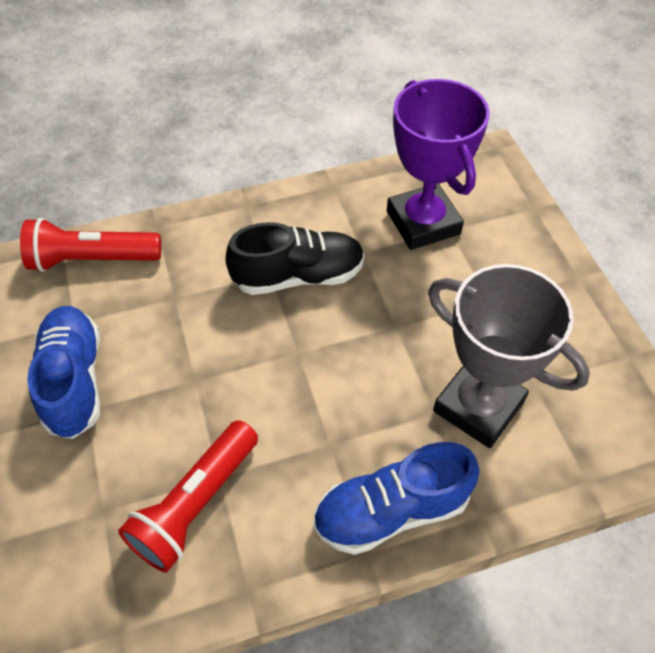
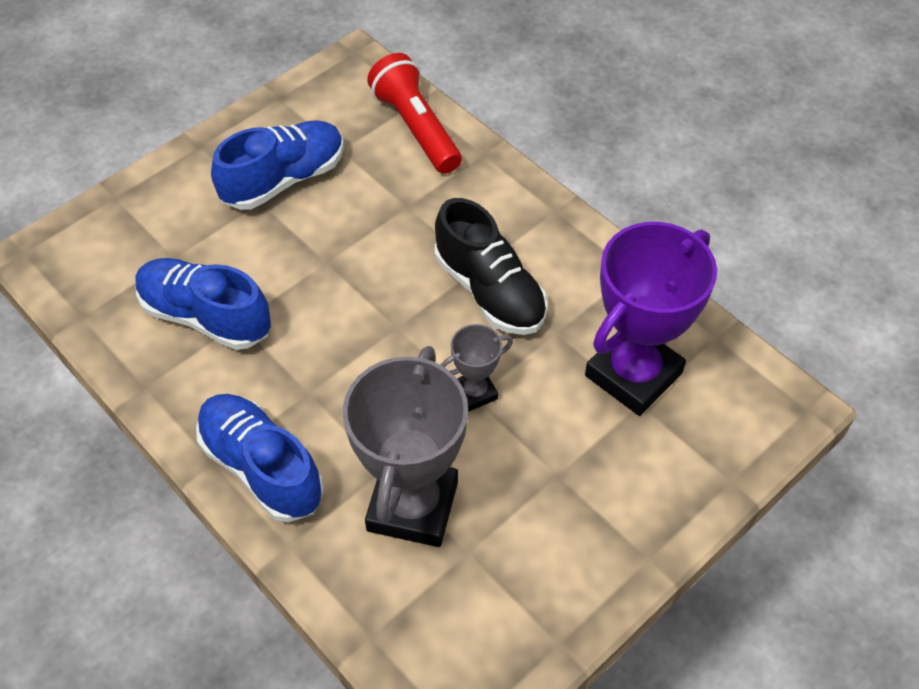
camera: 65 degrees right, 0 degrees up
(195, 504) = (206, 316): red flashlight -> blue shoe
(391, 323) = (475, 392): none -> grey trophy

